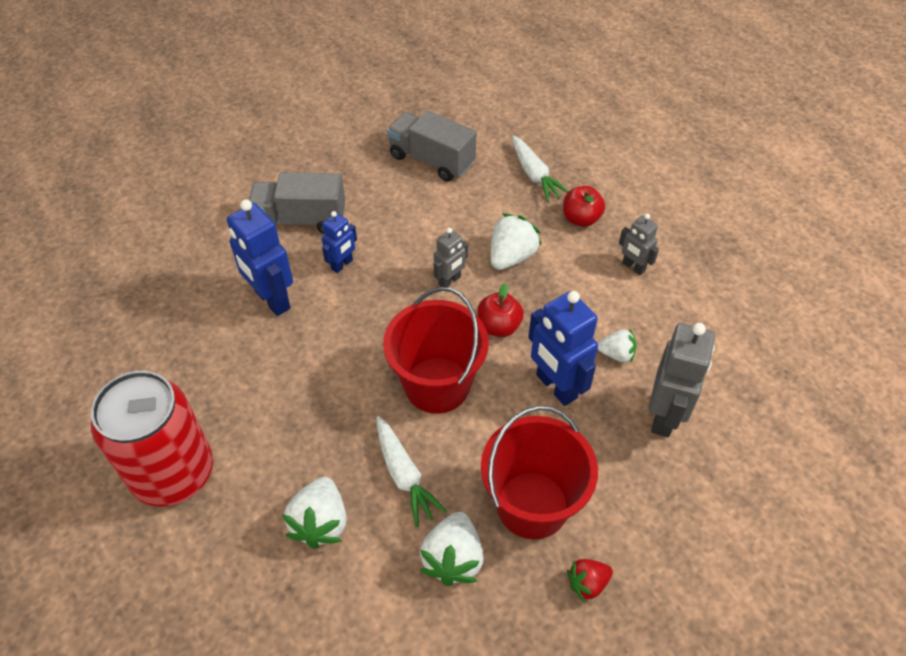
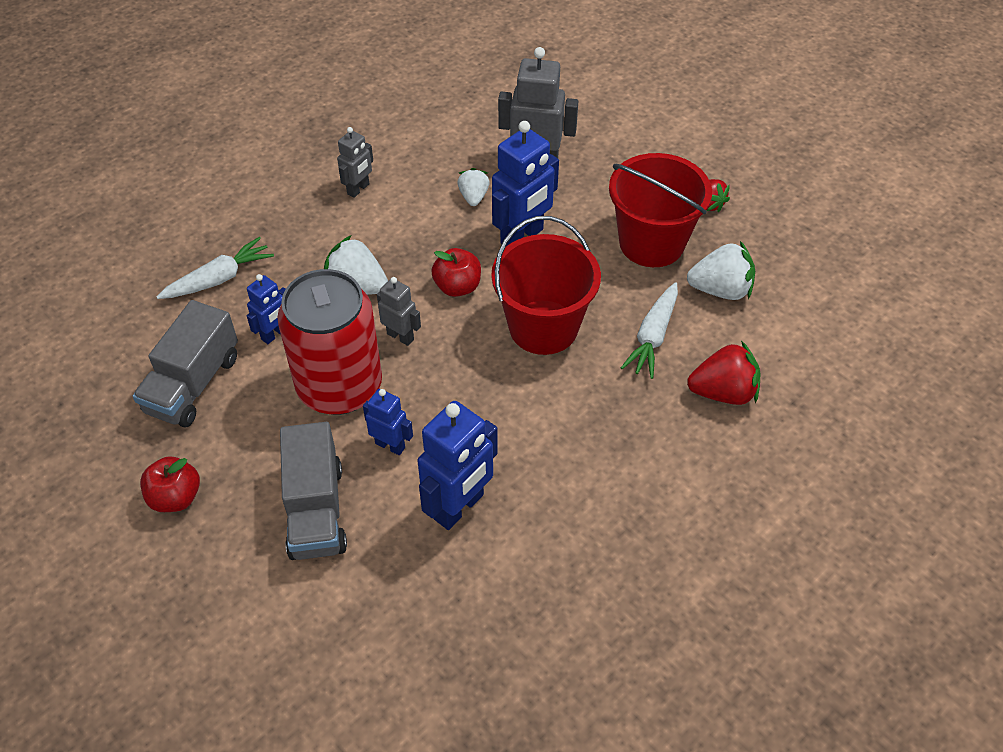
camera: 100 degrees left, 0 degrees up
(173, 473) = (716, 538): red can -> red can (339, 386)
(320, 522) = (723, 392): white strawberry -> red strawberry
(404, 475) = (652, 337): white carrot -> white carrot turned 150 degrees clockwise
(469, 204) = (274, 334): none -> blue robot
(581, 219) = (291, 233): red apple -> red apple (176, 497)

